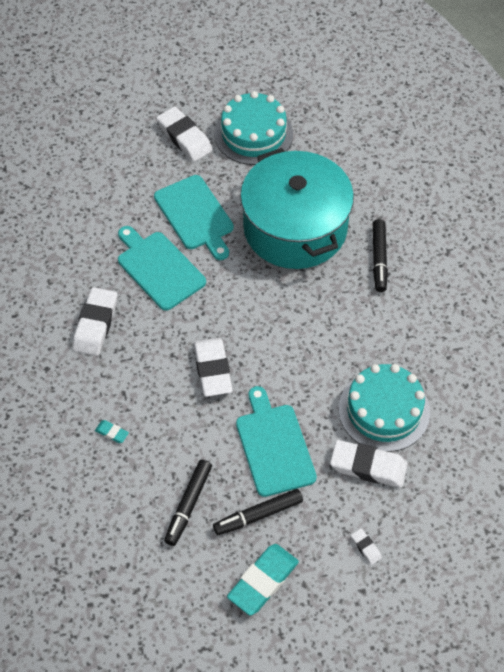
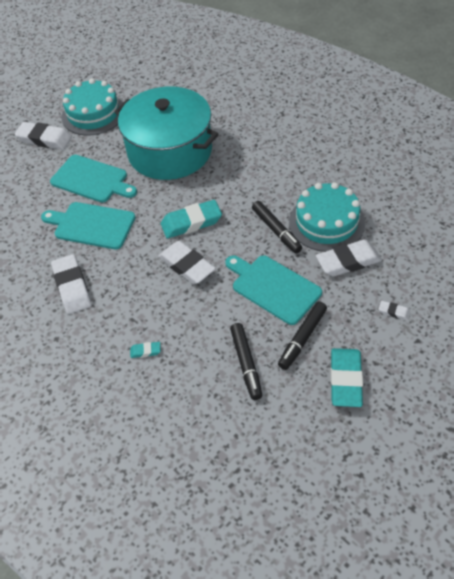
camera: 30 degrees left, 5 degrees down
(253, 325) = (191, 222): none -> turquoise eraser
(379, 259) = (242, 139): black marker -> black marker (276, 230)

